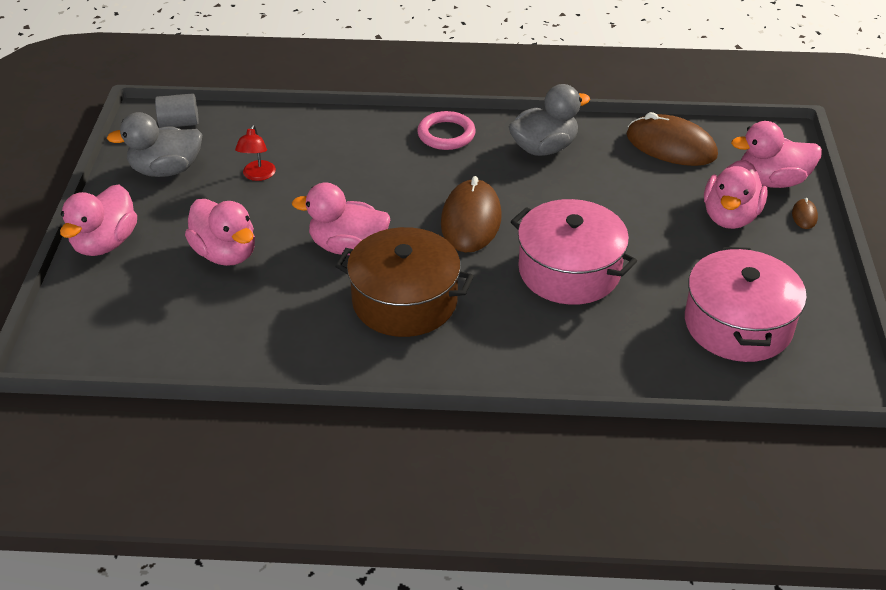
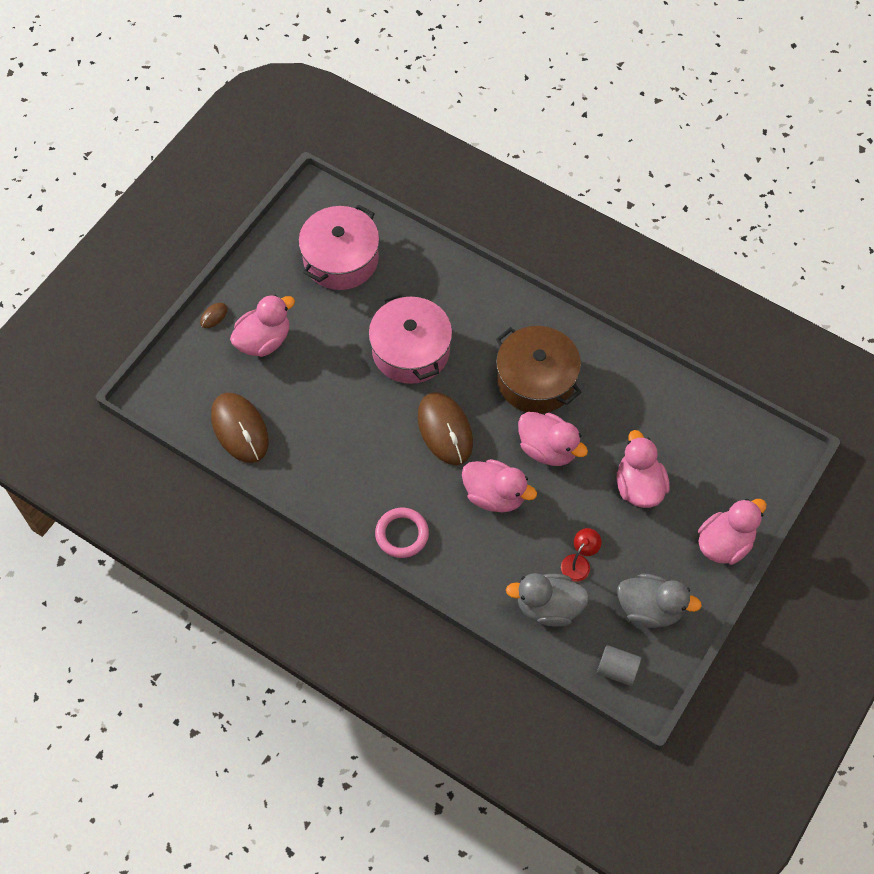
camera: 150 degrees left, 20 degrees up
(471, 220) = (445, 430): brown mouse -> brown mouse turned 60 degrees counterclockwise
(544, 148) = (337, 477): grey duck -> grey duck (548, 607)
(772, 181) = (202, 357): pink duck -> pink duck (495, 495)

